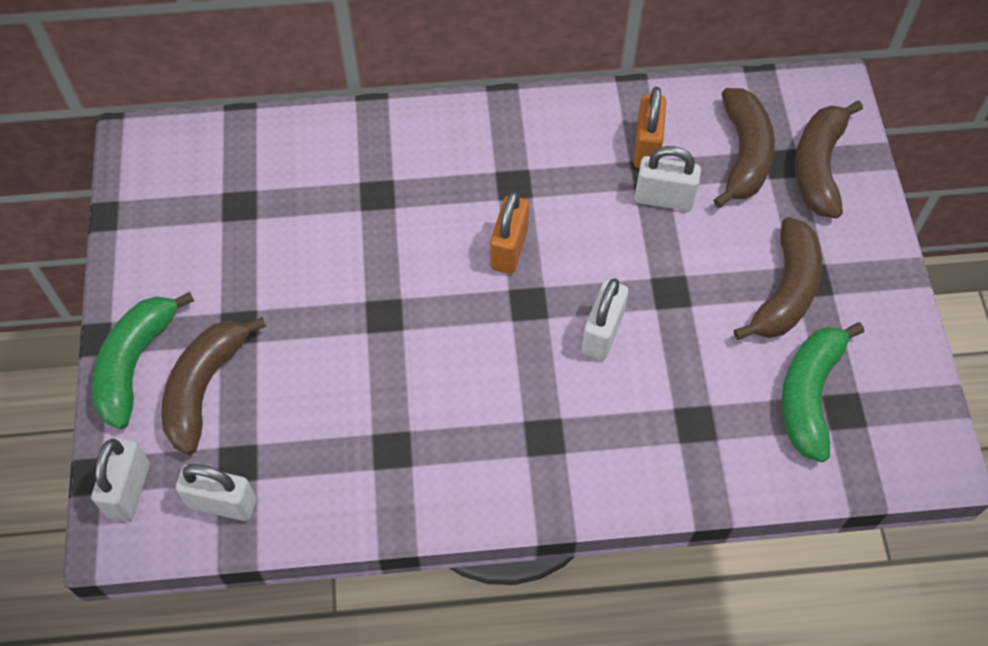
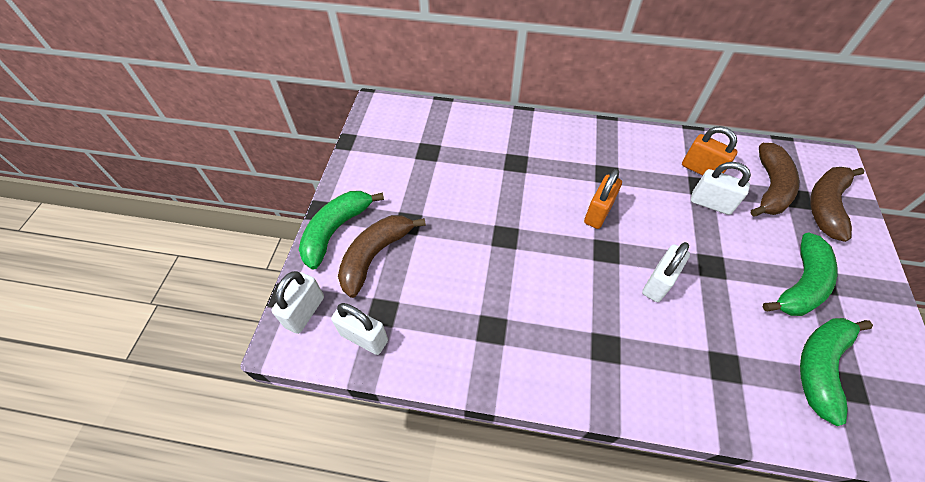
camera: 15 degrees right, 5 degrees down
(646, 147) = (701, 170): orange padlock -> orange padlock turned 75 degrees counterclockwise
(785, 291) = (800, 284): brown banana -> green banana

